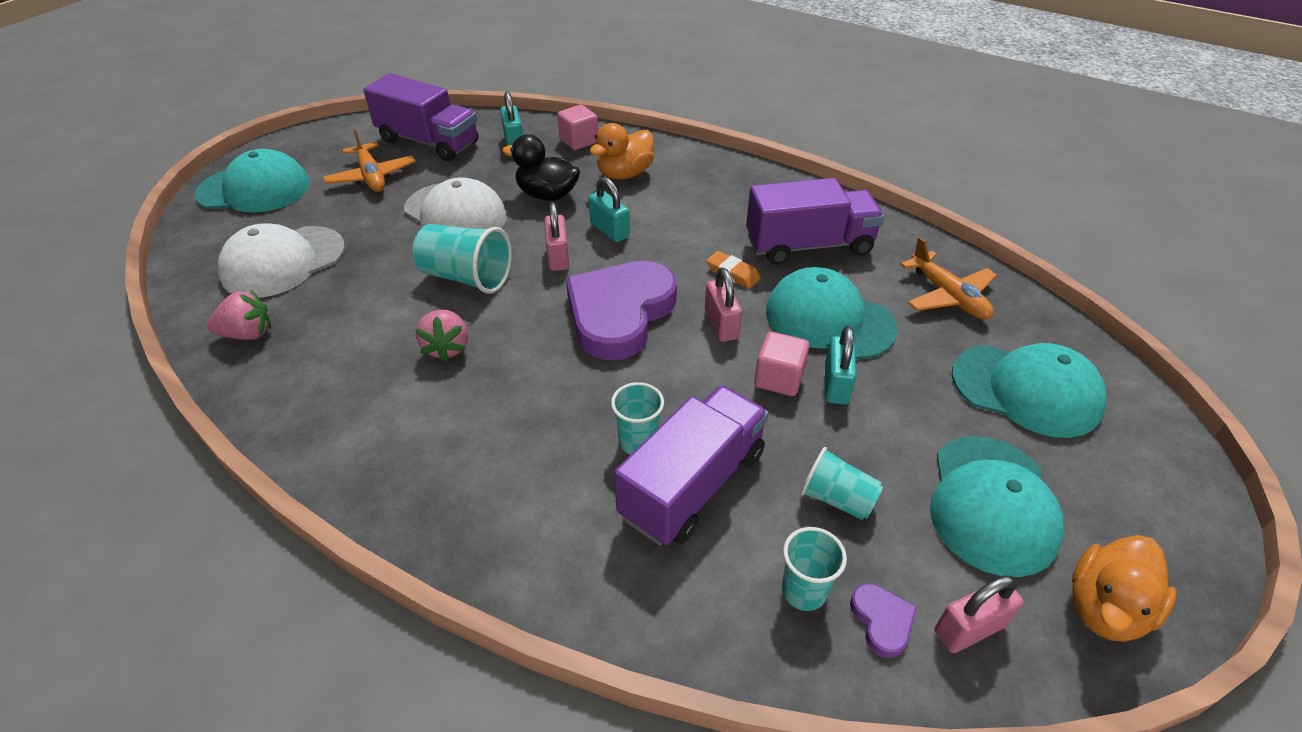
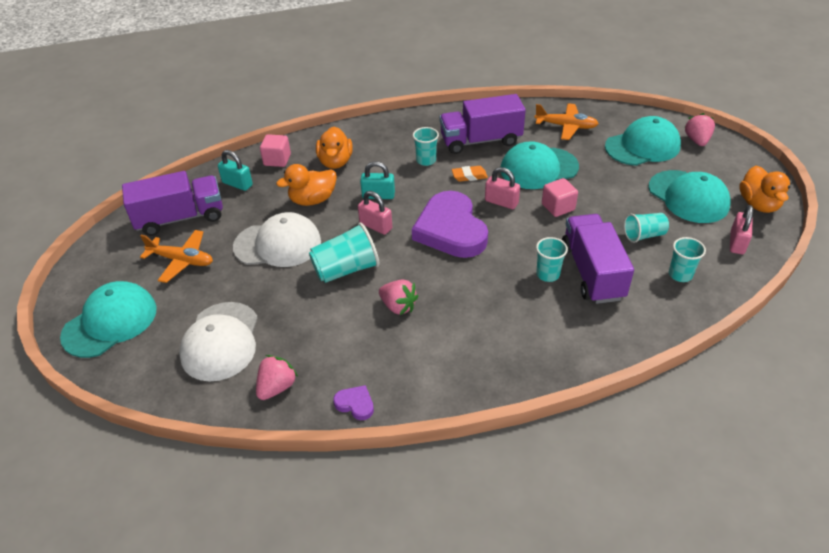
camera: 45 degrees left, 0 degrees up
(547, 195) = (312, 200): black duck -> orange duck
(713, 227) = (426, 160): none -> turquoise cup
(809, 245) = (480, 141): purple truck -> purple truck turned 135 degrees counterclockwise
(836, 384) = (581, 193): turquoise padlock -> none
(882, 621) = (713, 263): purple heart -> purple heart (355, 404)
(1137, 442) = (697, 140): none -> pink strawberry

